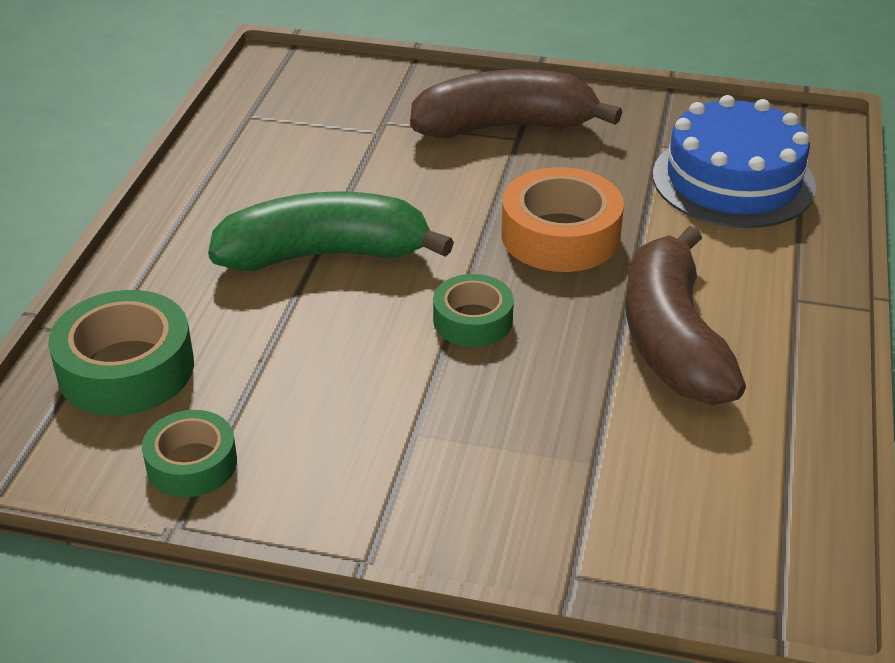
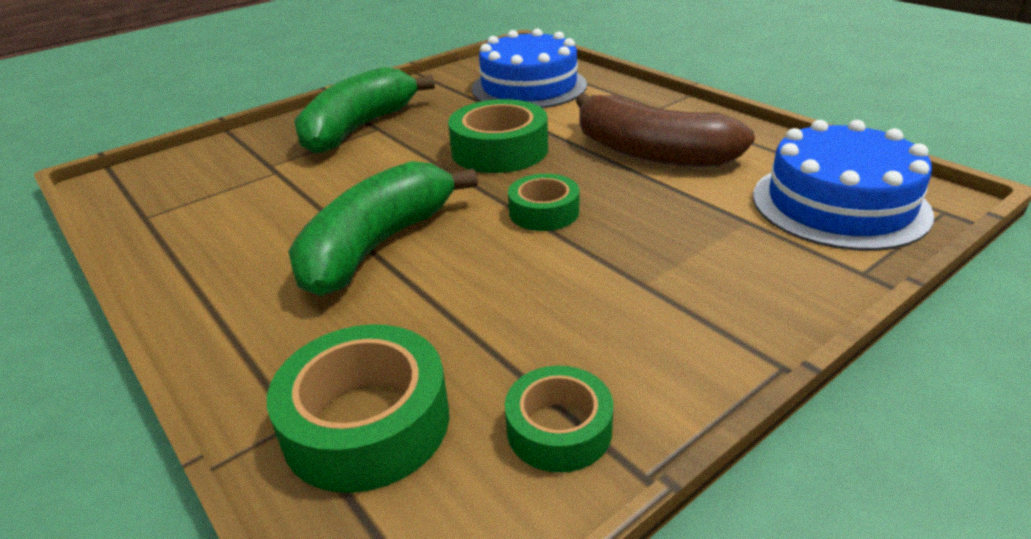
camera: 50 degrees left, 5 degrees down
(505, 127) = (359, 128): brown banana -> green banana
(560, 235) = (499, 150): orange tape -> green tape
(706, 521) = (839, 204): none -> blue cake

